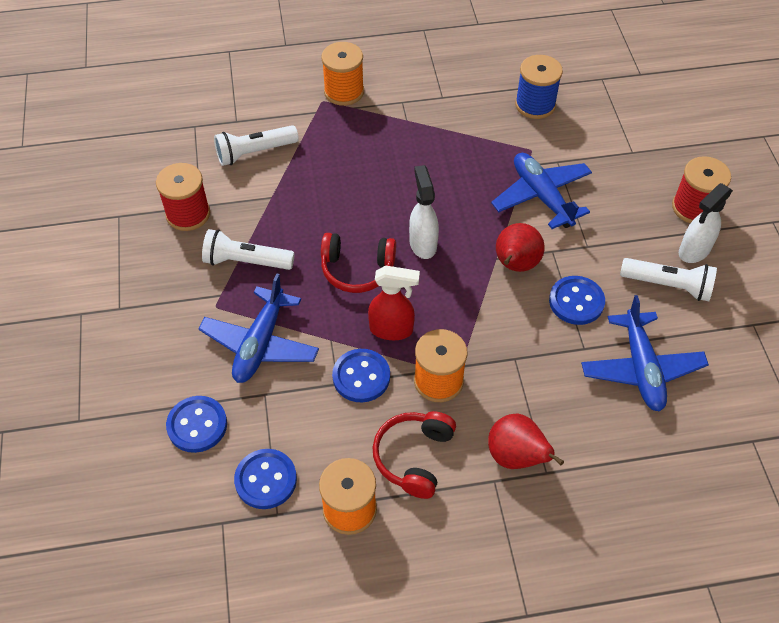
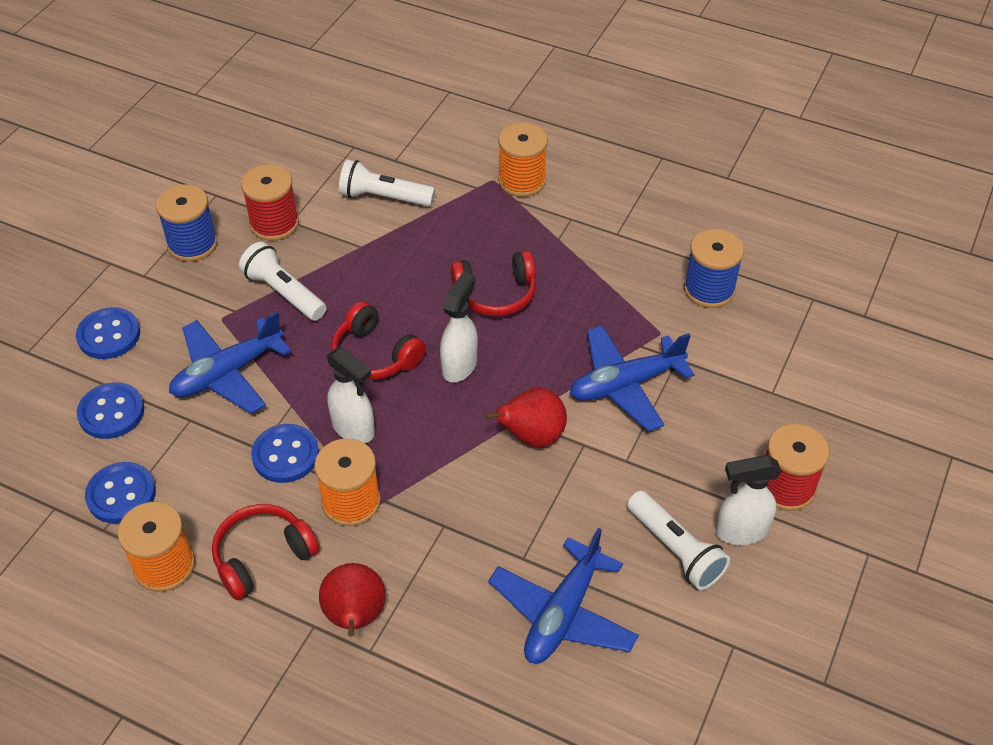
camera: 35 degrees right, 5 degrees down
(137, 263) = (192, 244): none -> blue spool
(392, 329) = (354, 429): red spray bottle -> white spray bottle
(400, 181) = (496, 294): none -> red headphones
(541, 196) = (625, 384): blue plane -> blue plane turned 120 degrees counterclockwise
(576, 301) = (559, 508): blue button -> blue button (109, 335)

